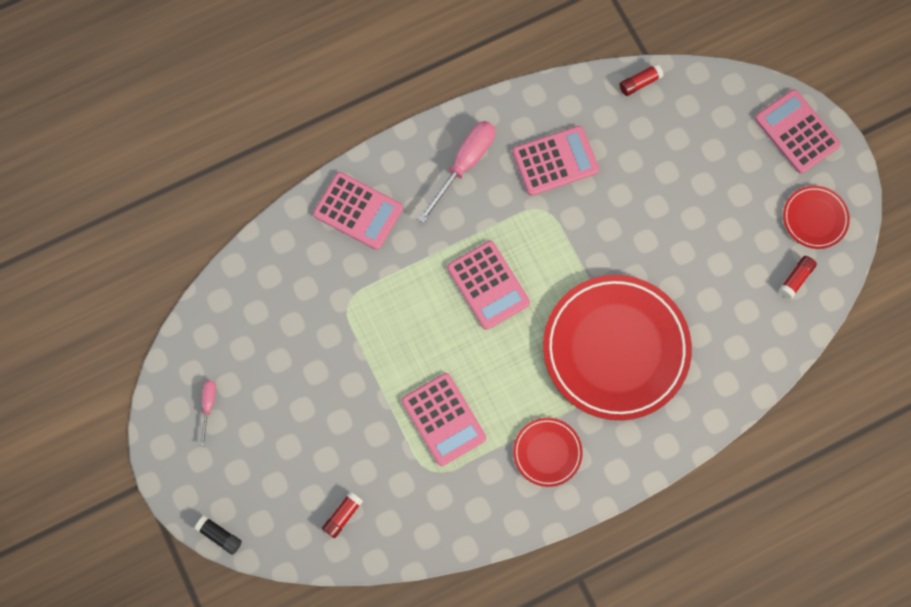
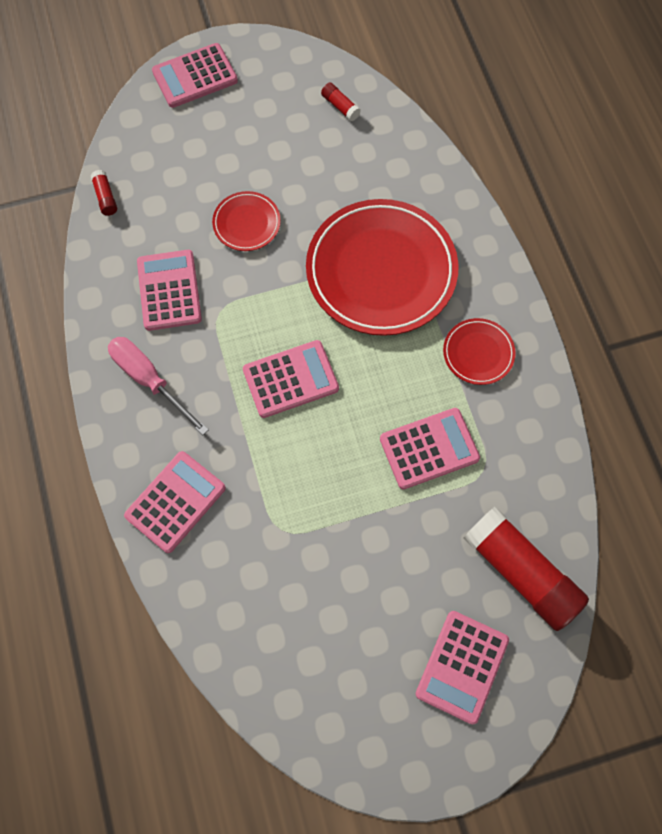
camera: 80 degrees left, 5 degrees down
(208, 405) = (374, 711): pink screwdriver -> none
(220, 535) = (529, 718): black glue stick -> none
(254, 473) = (462, 666): none -> pink calculator
(343, 515) = (521, 572): red glue stick -> red glue stick, size x2.43
(814, 218) = (284, 79): red plate -> red plate (247, 223)

